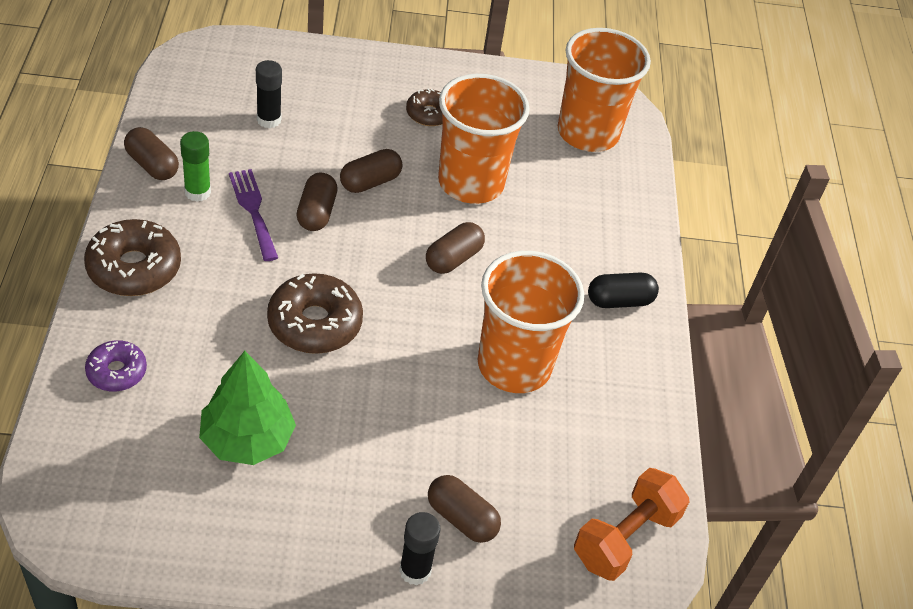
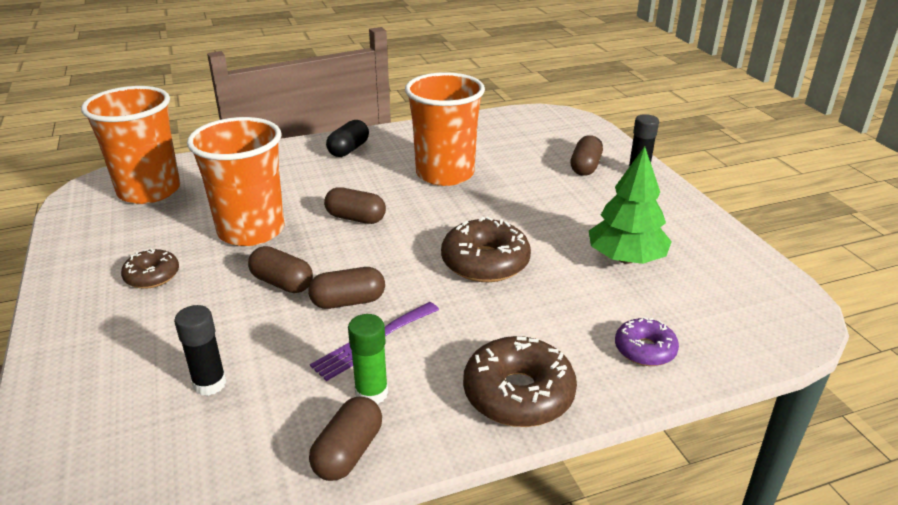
camera: 105 degrees left, 15 degrees down
(619, 301) = (348, 149): black capsule -> black capsule turned 60 degrees clockwise
(625, 538) = (538, 122): orange dumbbell -> none

